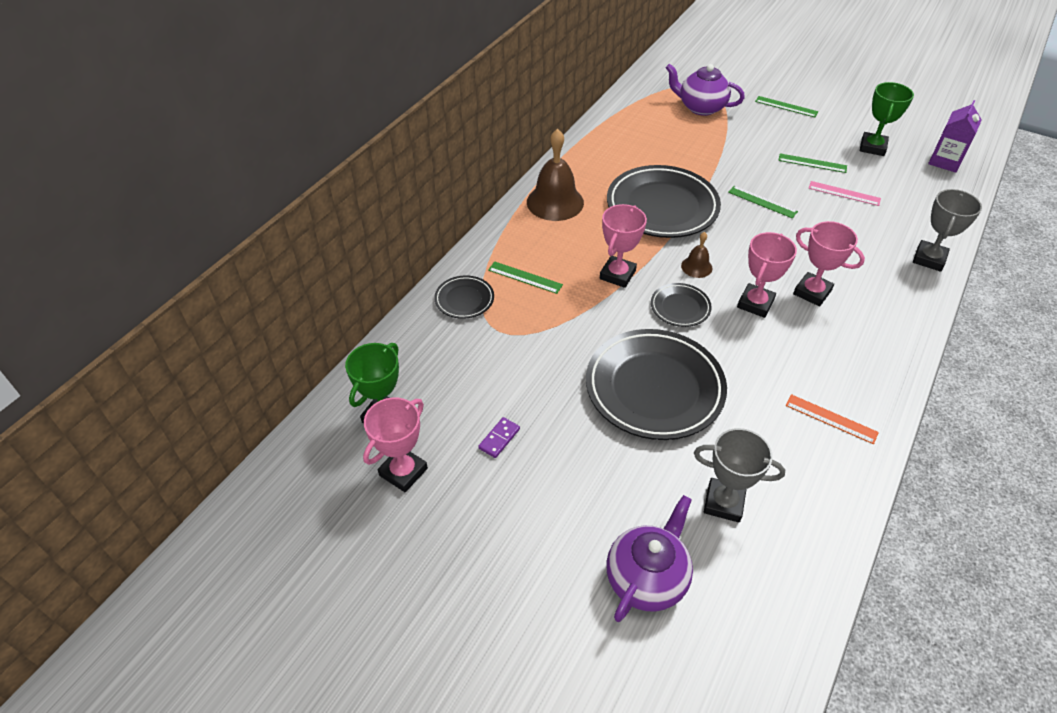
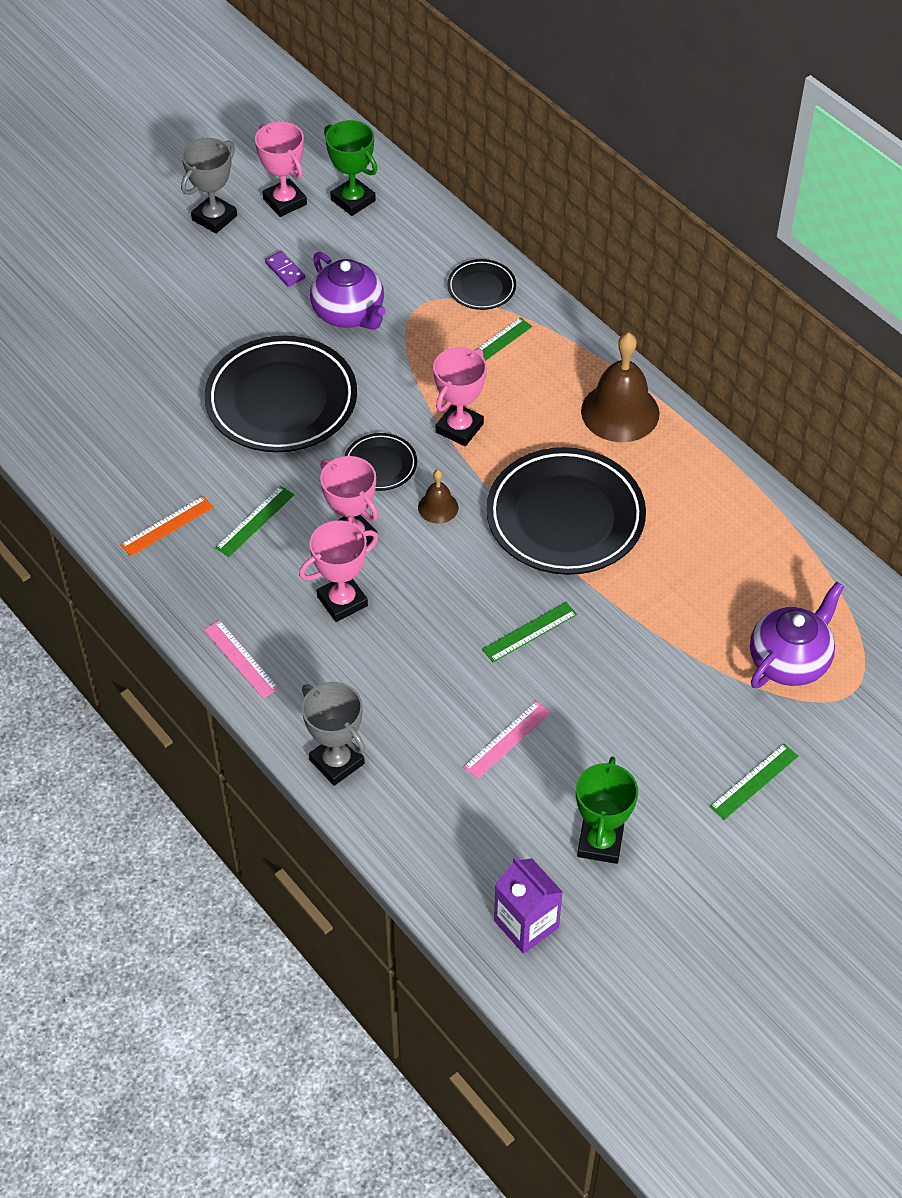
camera: 110 degrees right, 5 degrees up
(617, 275) = (459, 428): pink trophy -> pink trophy turned 75 degrees clockwise
(647, 578) = (95, 325): purple teapot -> purple teapot (349, 314)
(724, 503) = (129, 401): grey trophy -> grey trophy (214, 218)
(812, 163) = (591, 737): green ruler -> green ruler (255, 521)
(872, 147) = (600, 843): green trophy -> green trophy turned 60 degrees clockwise
(903, 330) = (241, 659): none -> pink ruler

